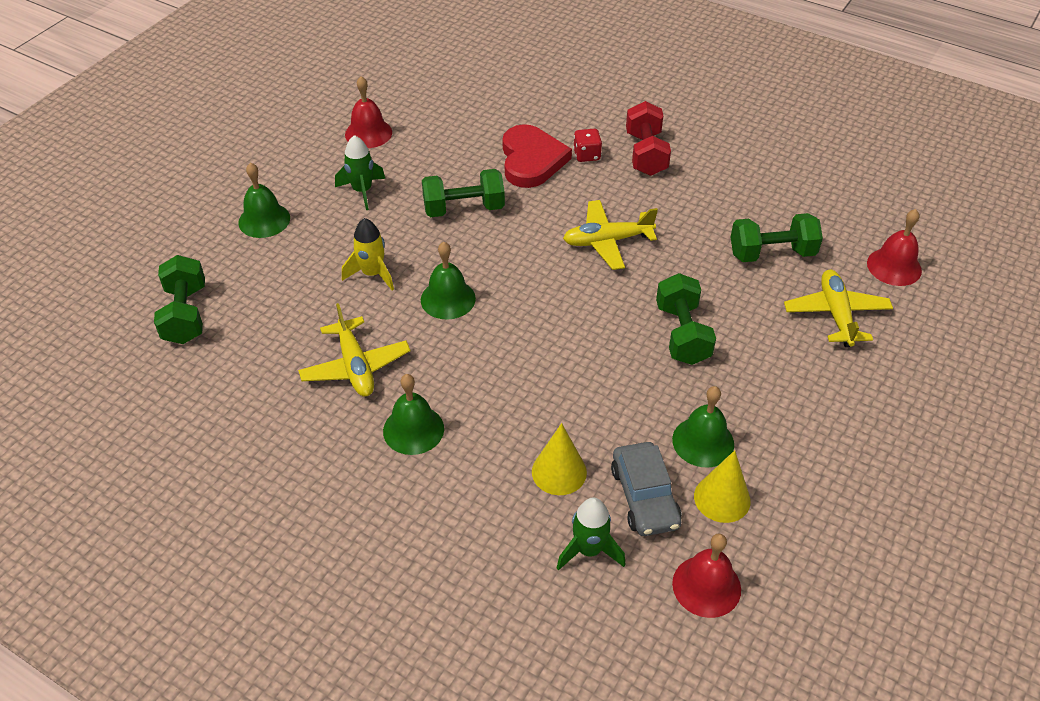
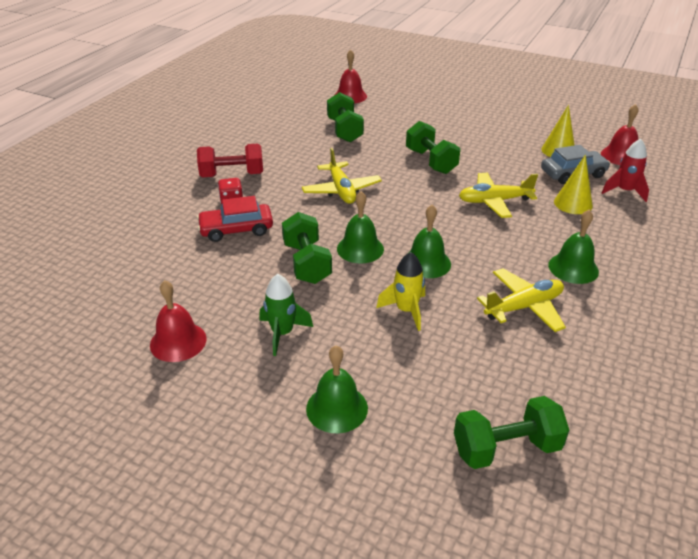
camera: 95 degrees left, 10 degrees down
(531, 160) = (236, 229): red heart -> red car
(589, 550) = (624, 191): green rocket -> red rocket
(682, 334) = (431, 161): green dumbbell -> green dumbbell turned 75 degrees clockwise
(703, 442) = (519, 155): green bell -> green bell (360, 249)
(836, 314) = (397, 114): yellow plane -> yellow plane (494, 201)

